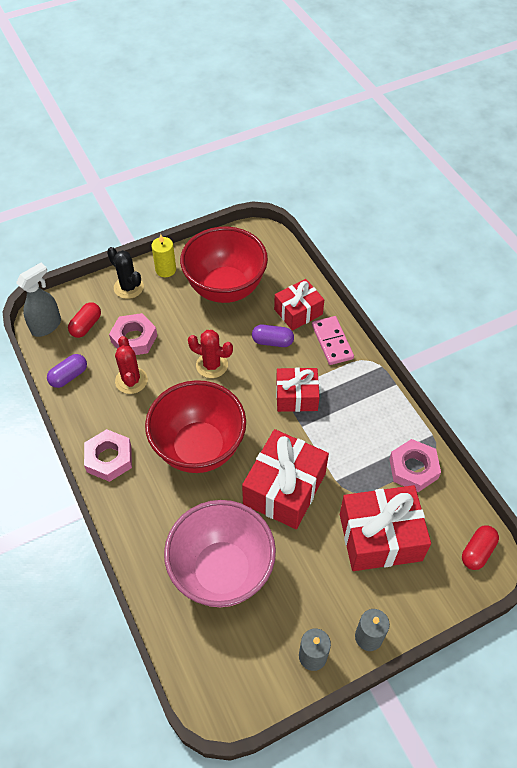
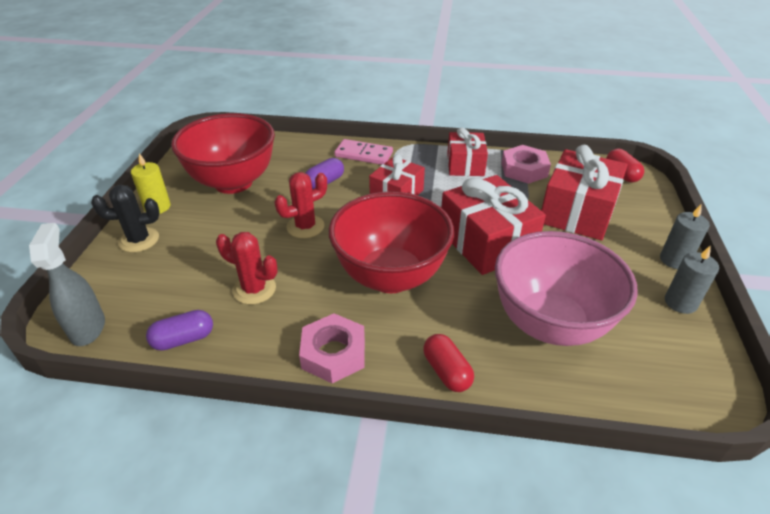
camera: 55 degrees left, 15 degrees down
(69, 376) = (183, 339): purple capsule -> purple capsule turned 75 degrees clockwise
(86, 326) = (137, 293): red capsule -> red capsule (446, 371)
(134, 338) = (206, 264): pink nut -> none
(298, 312) = (312, 157): red gift -> red gift (465, 165)

